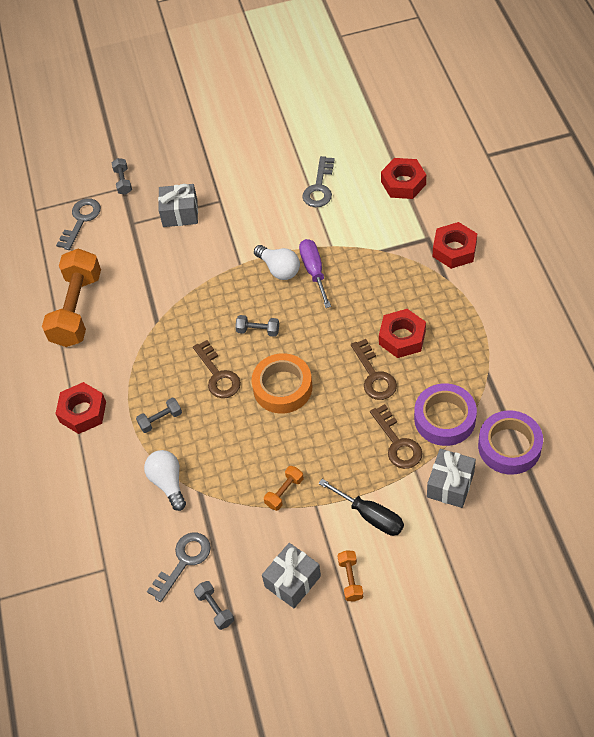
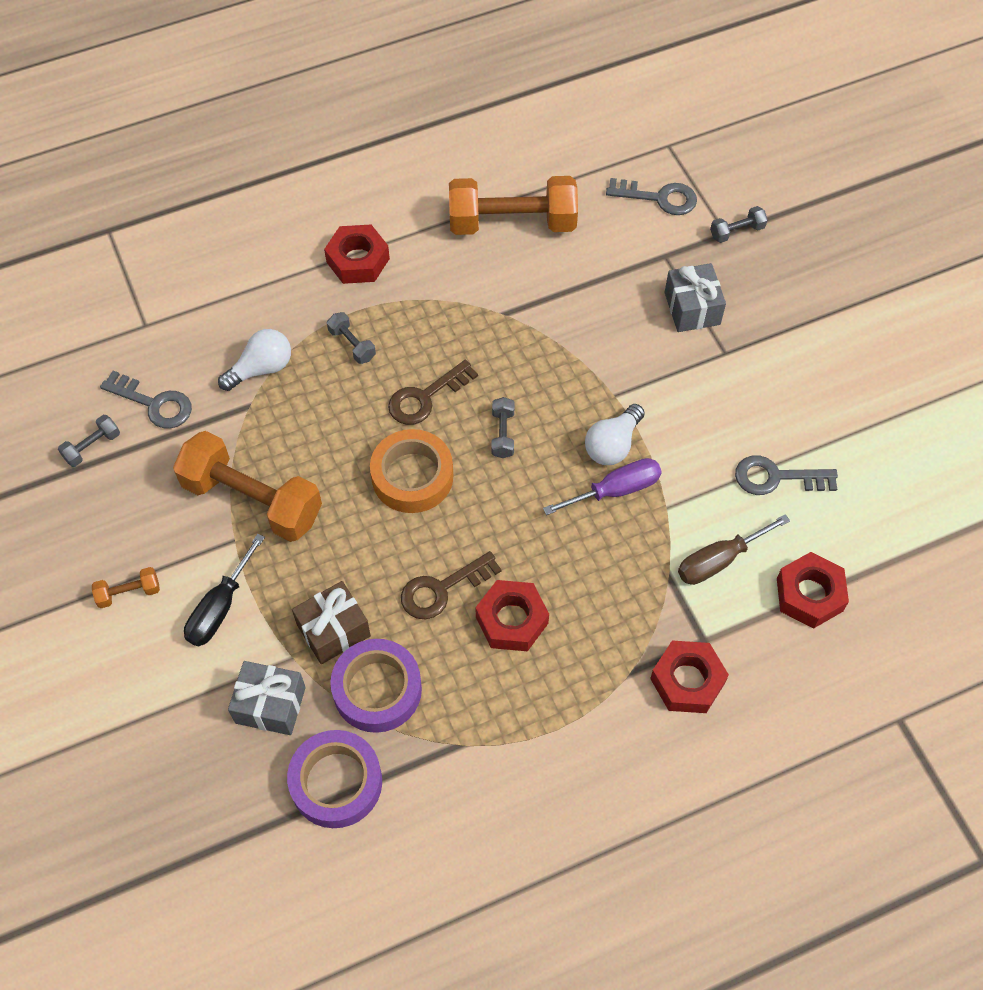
camera: 75 degrees right, 5 degrees up
(284, 492) = (252, 500): orange dumbbell -> orange dumbbell, size x2.35
(292, 581) = (127, 526): grey gift -> none
(374, 224) = (719, 560): none -> brown screwdriver
(397, 443) = (333, 630): brown key -> brown gift

